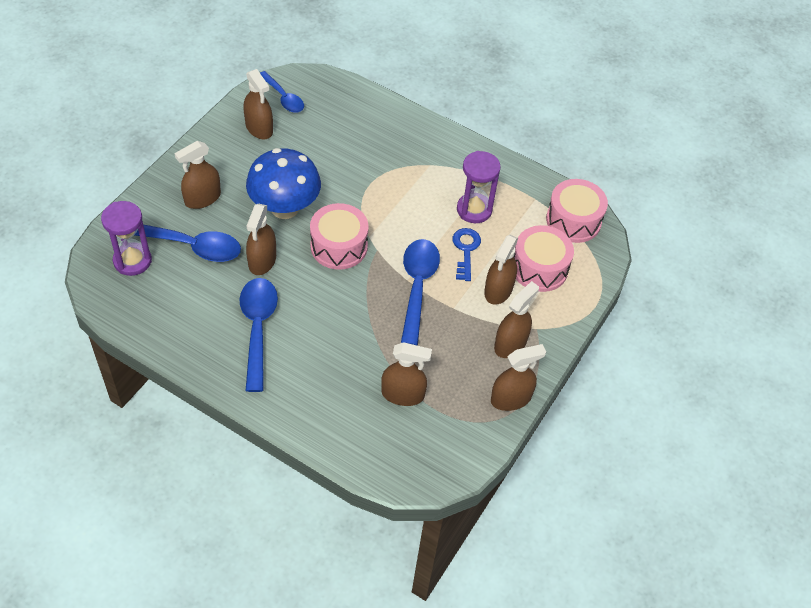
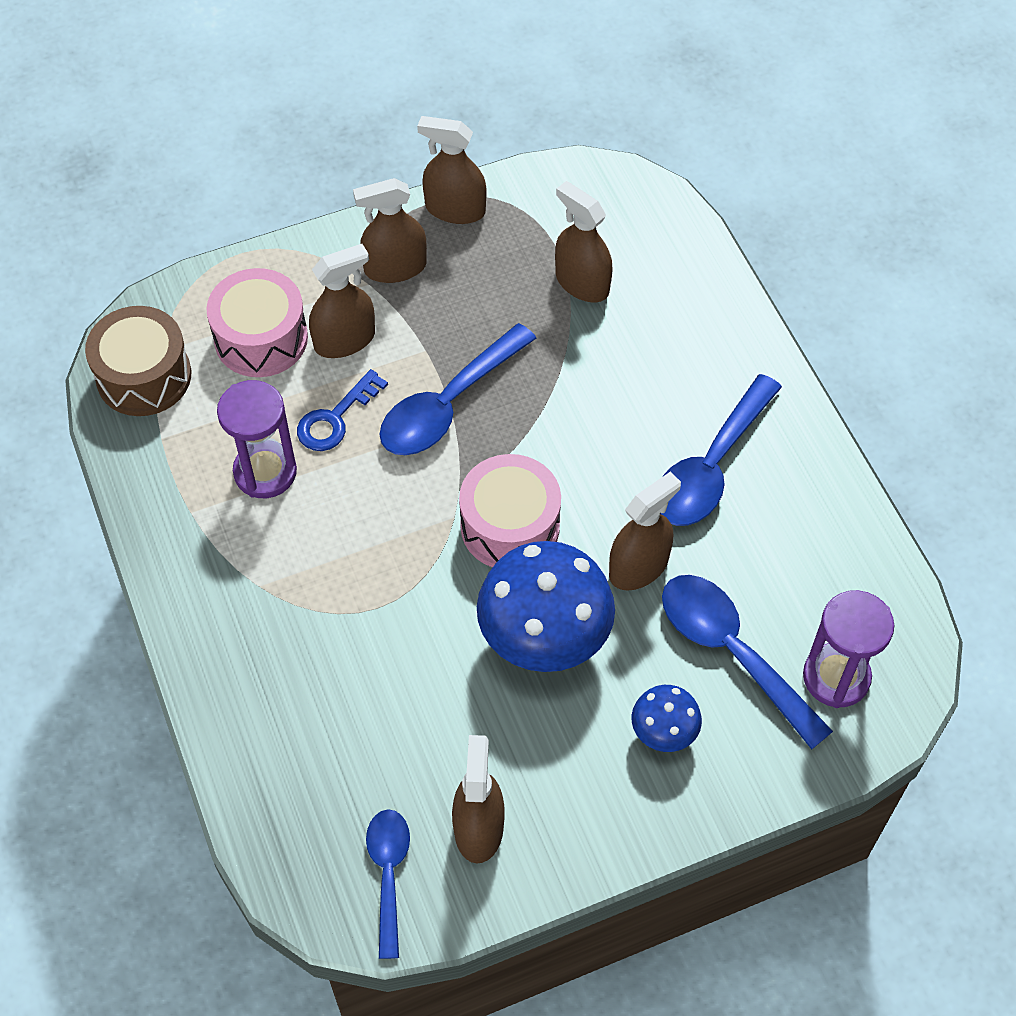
camera: 140 degrees left, 5 degrees up
(202, 198) = (663, 732): brown spray bottle -> blue mushroom
(573, 220) = (144, 376): pink drum -> brown drum

